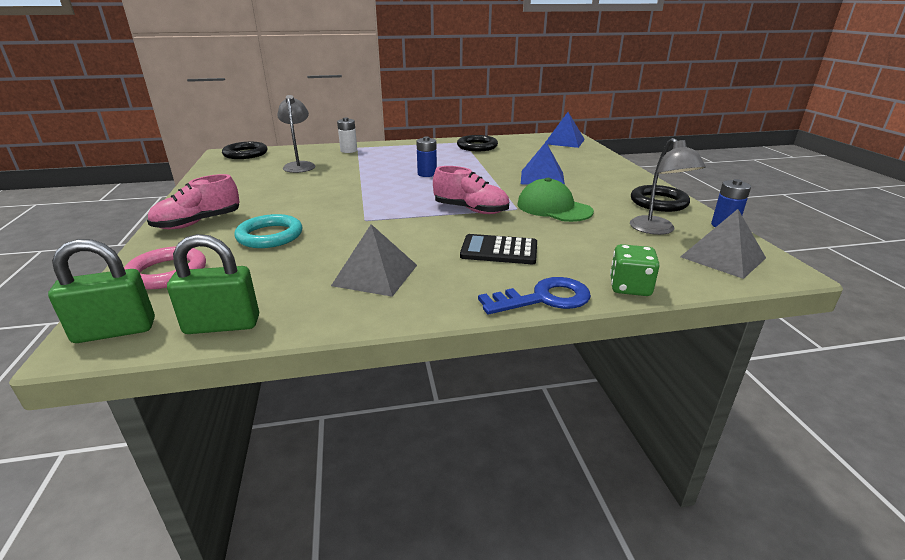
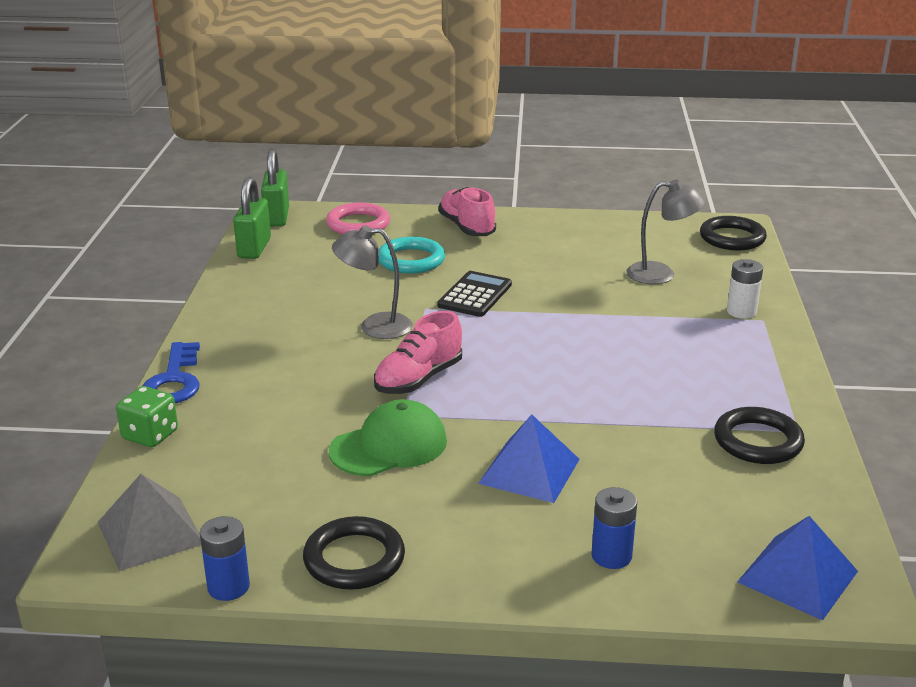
camera: 105 degrees right, 0 degrees up
(375, 275) = (286, 306): grey pyramid -> none
(427, 174) = (588, 366): blue battery -> blue battery (611, 556)
(499, 250) = (288, 377): black calculator -> black calculator (475, 295)
(657, 230) = (260, 512): grey lamp -> grey lamp (375, 326)

